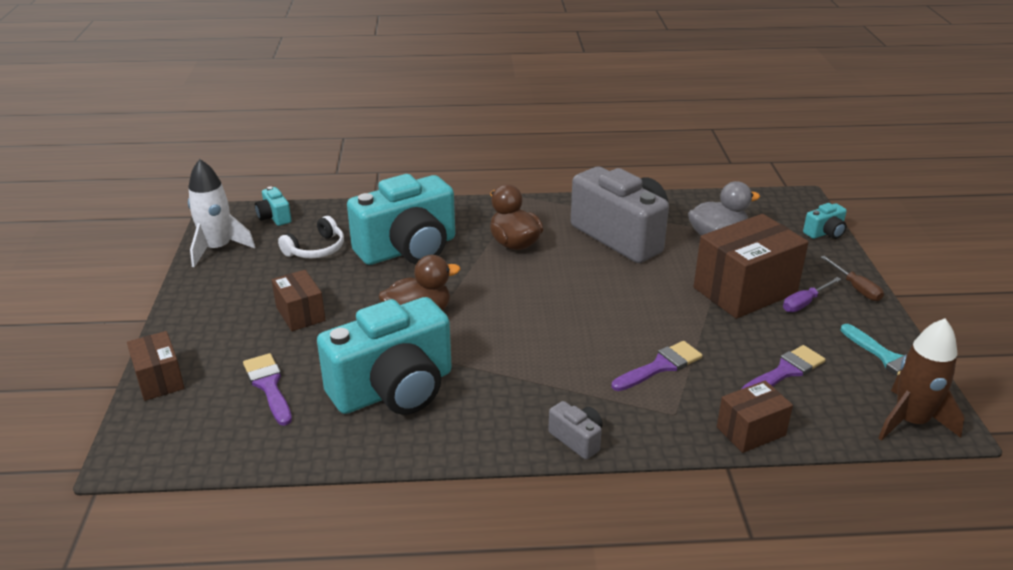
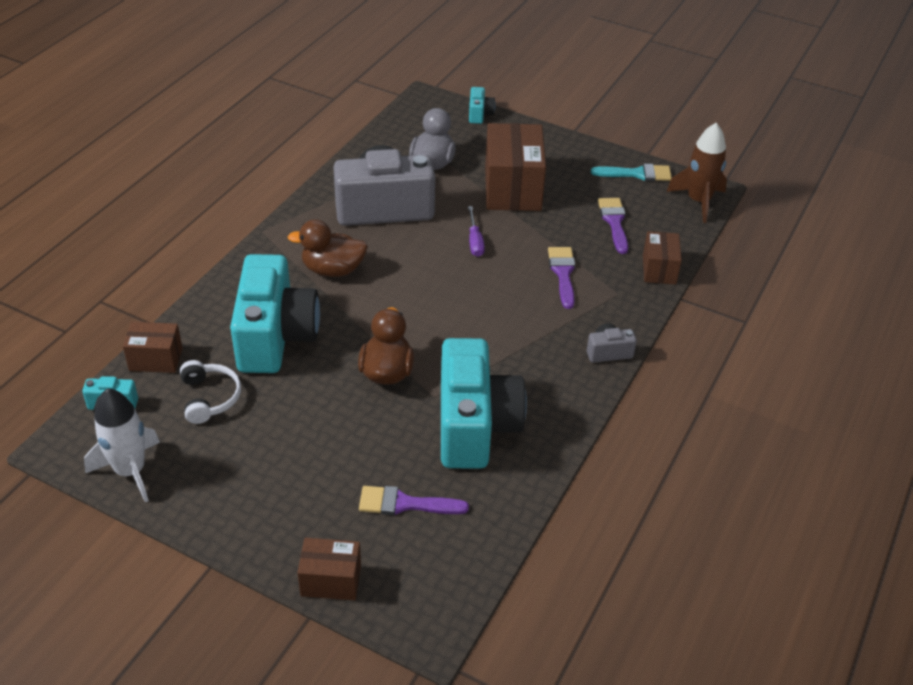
camera: 60 degrees left, 10 degrees up
(300, 314) = (312, 446): brown box -> brown box (156, 359)
(805, 303) = (551, 171): purple screwdriver -> purple screwdriver (474, 241)
(856, 288) = (554, 141): brown screwdriver -> none

